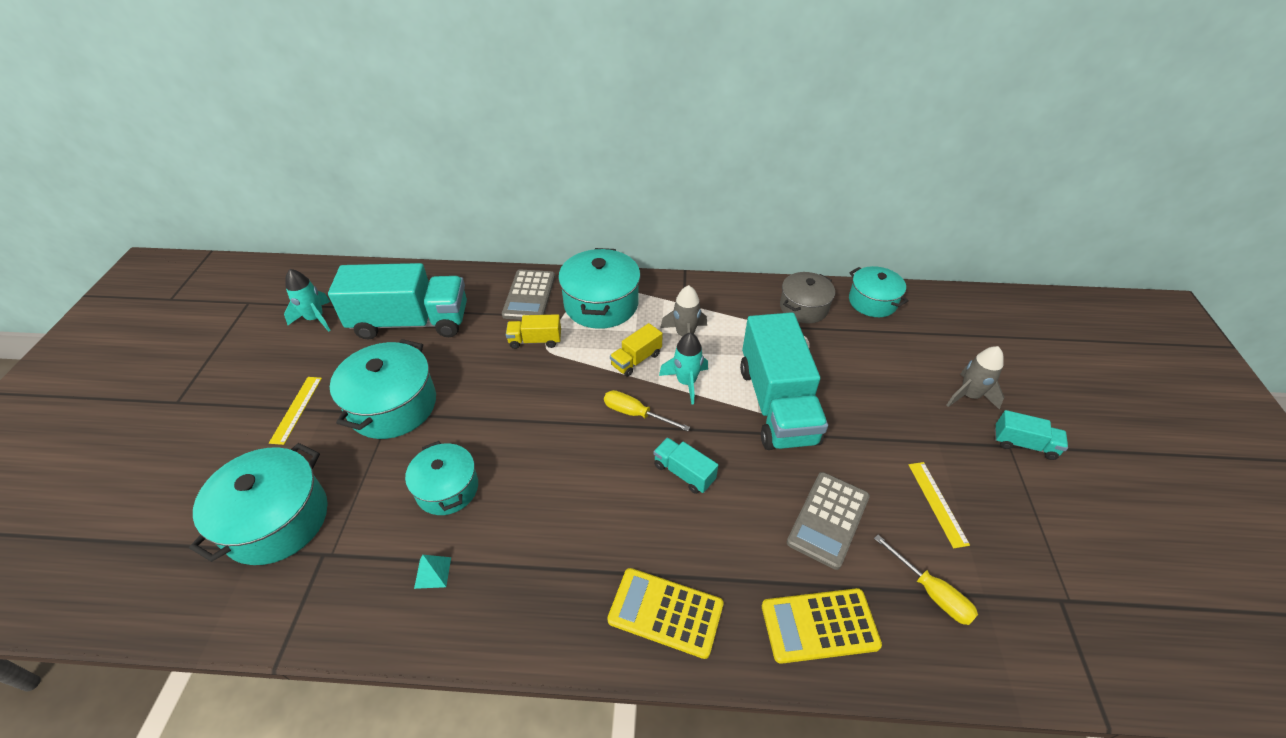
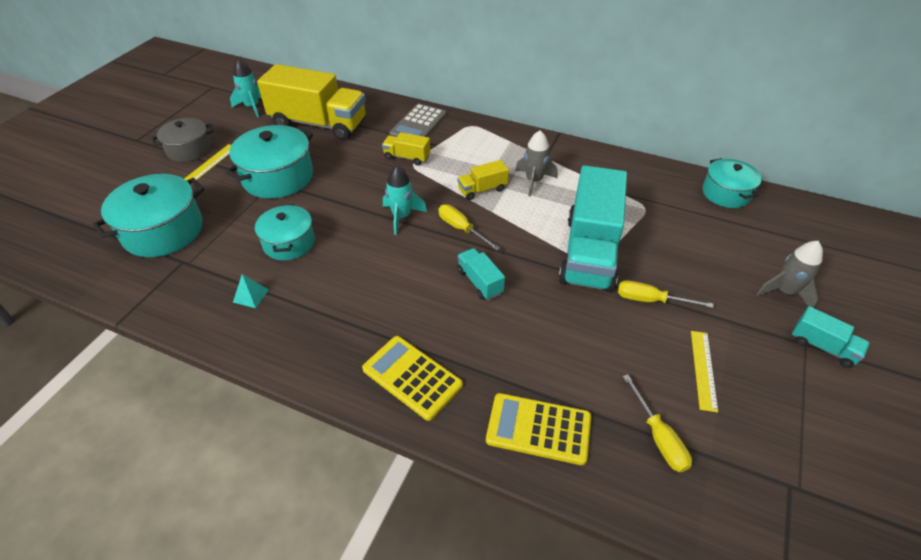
camera: 20 degrees right, 0 degrees up
(411, 322) = (318, 124): turquoise truck -> yellow truck
(601, 304) = (474, 143): turquoise pot -> none
(686, 382) = (516, 216): turquoise rocket -> turquoise rocket (401, 217)
(803, 307) = (655, 184): grey pot -> grey pot (189, 150)
(828, 519) = (589, 352): grey calculator -> none
(857, 442) = (650, 300): none -> yellow screwdriver

